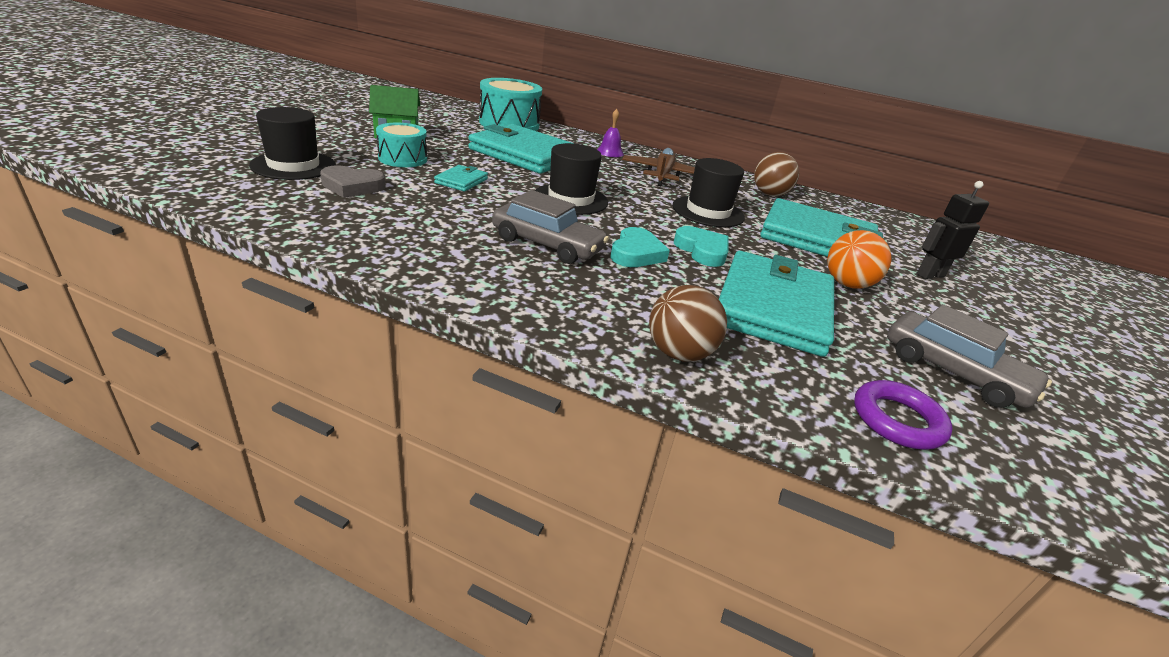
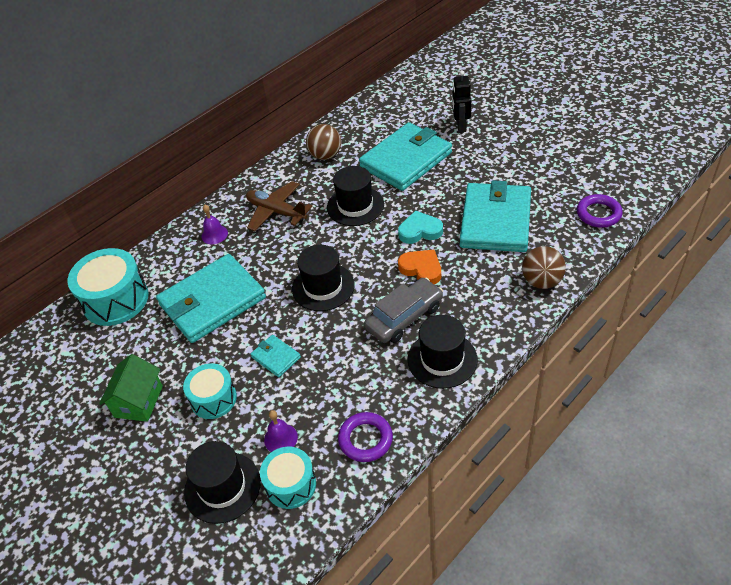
camera: 60 degrees left, 15 degrees up
(289, 192) = (290, 484): none -> turquoise drum
(348, 227) = (365, 439): none -> purple ring
(352, 186) = (280, 438): grey heart -> purple bell
(484, 271) = (442, 359): none -> black hat
(636, 253) = (421, 269): turquoise heart -> orange heart
(773, 307) = (495, 221): turquoise wallet -> turquoise wallet turned 60 degrees clockwise
(847, 284) = (470, 173): orange ball -> none
(953, 372) = (562, 172): grey car -> none

